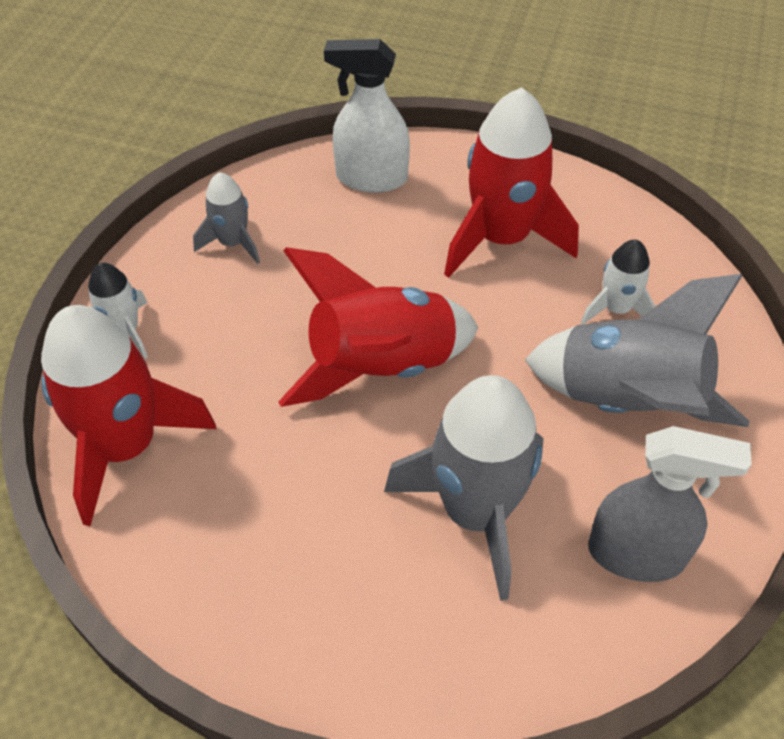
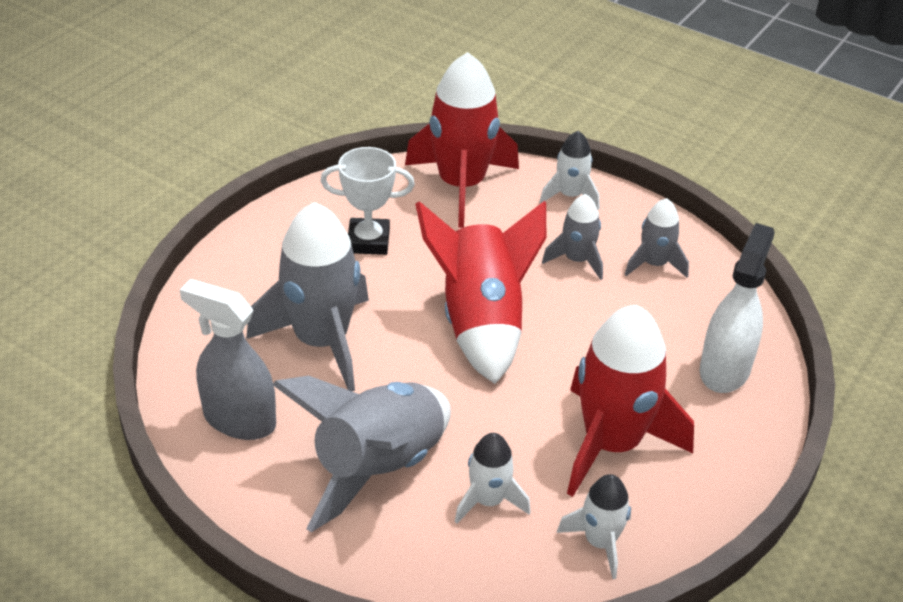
camera: 105 degrees right, 10 degrees down
(246, 305) = (577, 260): none -> grey rocket
(272, 520) = (368, 241): none -> white trophy
(615, 229) = (600, 542): none -> white rocket
(636, 554) = (239, 419): grey spray bottle -> grey spray bottle turned 90 degrees clockwise

